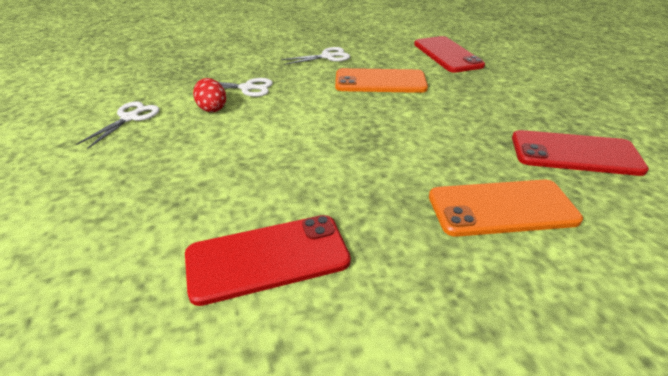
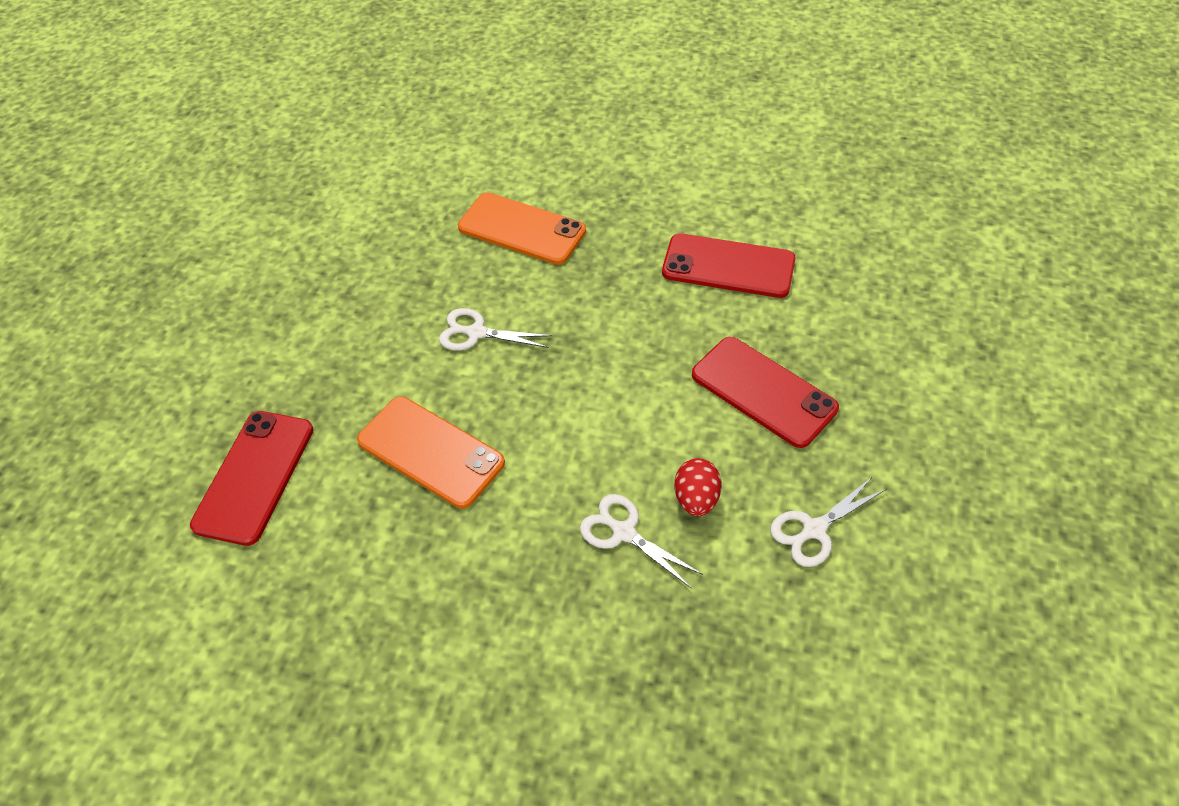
camera: 145 degrees left, 15 degrees up
(327, 57) = (435, 574): white scissors -> white scissors (476, 333)
(575, 153) = (388, 245): red phone -> red phone (763, 391)

